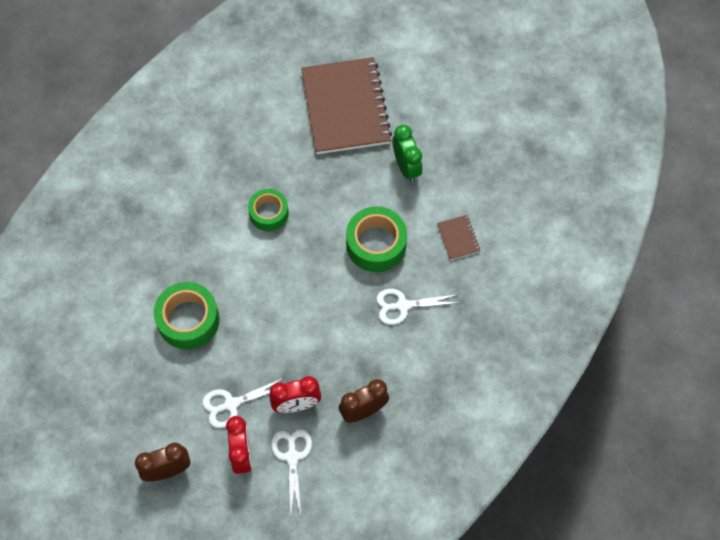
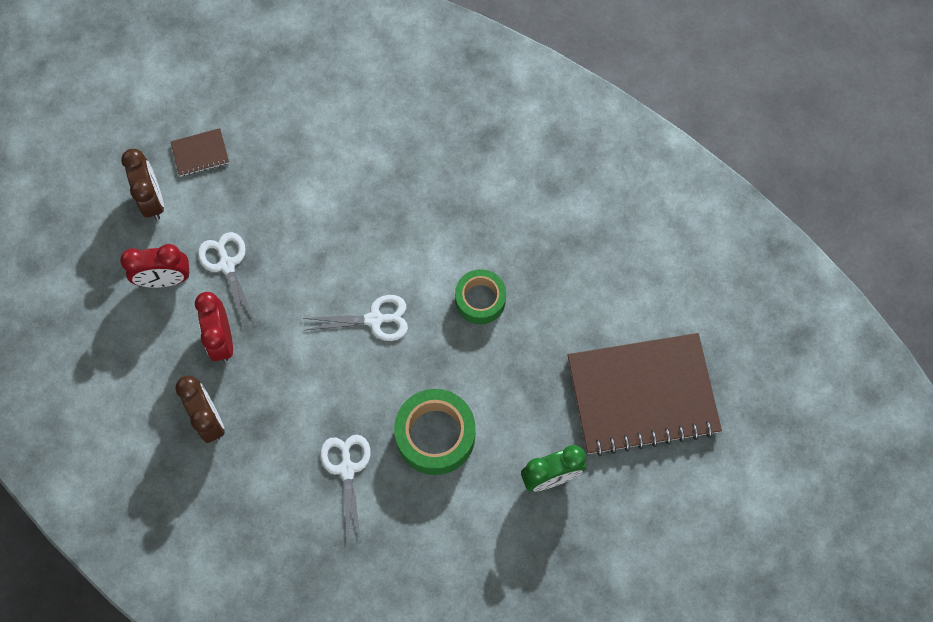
camera: 90 degrees right, 5 degrees up
(188, 320) = (336, 212): green tape -> none
(292, 456) = (157, 336): white scissors -> white scissors (375, 319)
(458, 238) = (443, 545): brown notebook -> brown notebook (200, 153)

